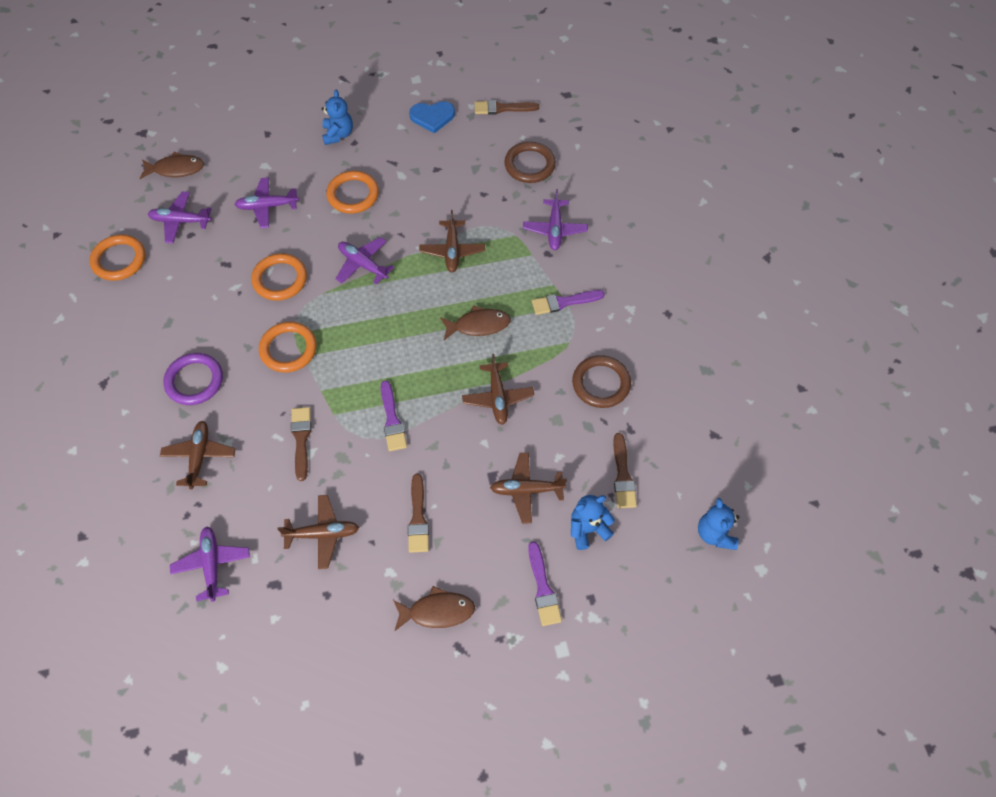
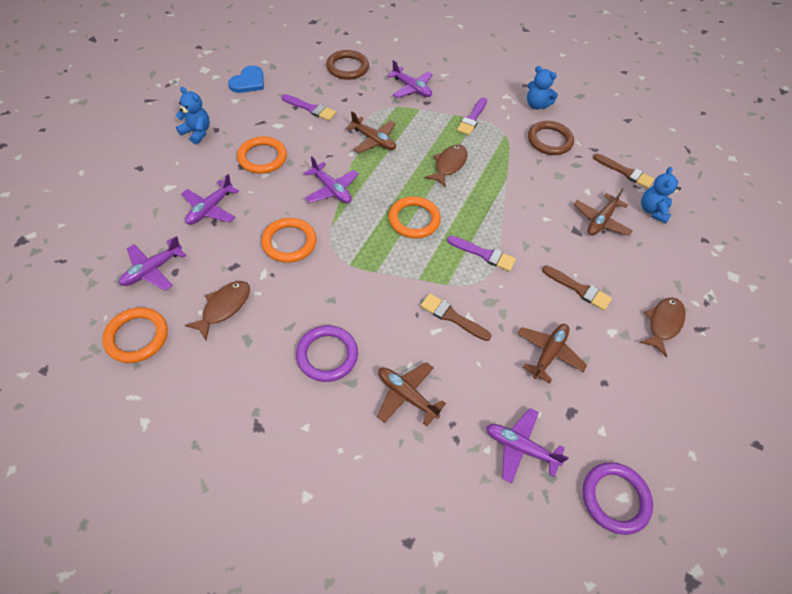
camera: 55 degrees left, 5 degrees down
(176, 169) = (94, 241): brown fish -> brown fish (224, 307)
(215, 661) = (615, 498): none -> purple ring
(288, 349) = (361, 276): orange ring -> orange ring (414, 220)
(363, 264) = (331, 189): purple plane -> purple plane turned 120 degrees counterclockwise
(497, 397) = (516, 191): brown plane -> none
(502, 108) = (286, 50): brown brush -> none
(543, 588) = (682, 258): purple brush -> purple brush (310, 108)
(715, 534) = (696, 160): blue teddy bear -> blue teddy bear (536, 105)

